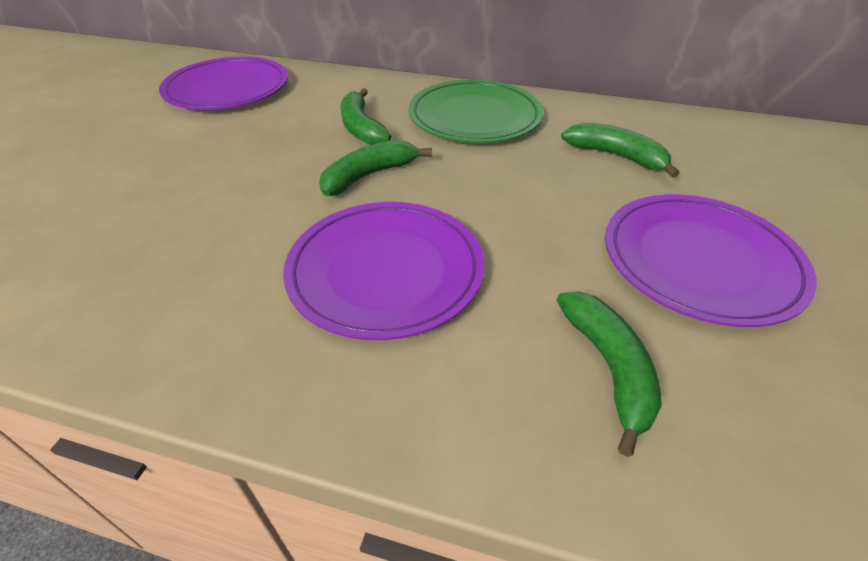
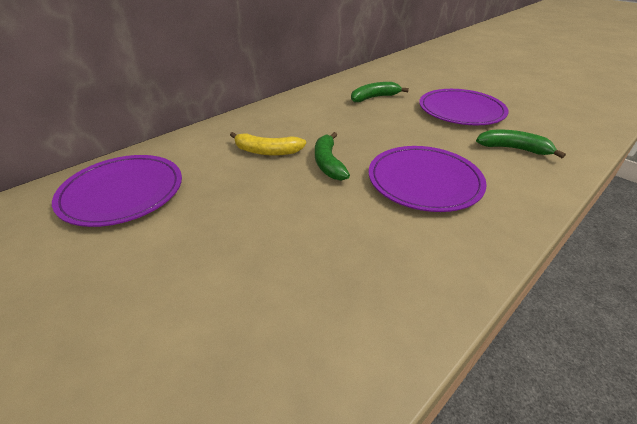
camera: 60 degrees left, 5 degrees down
(361, 128) = (267, 151): green banana -> yellow banana
(475, 116) = (297, 115): green plate -> none

